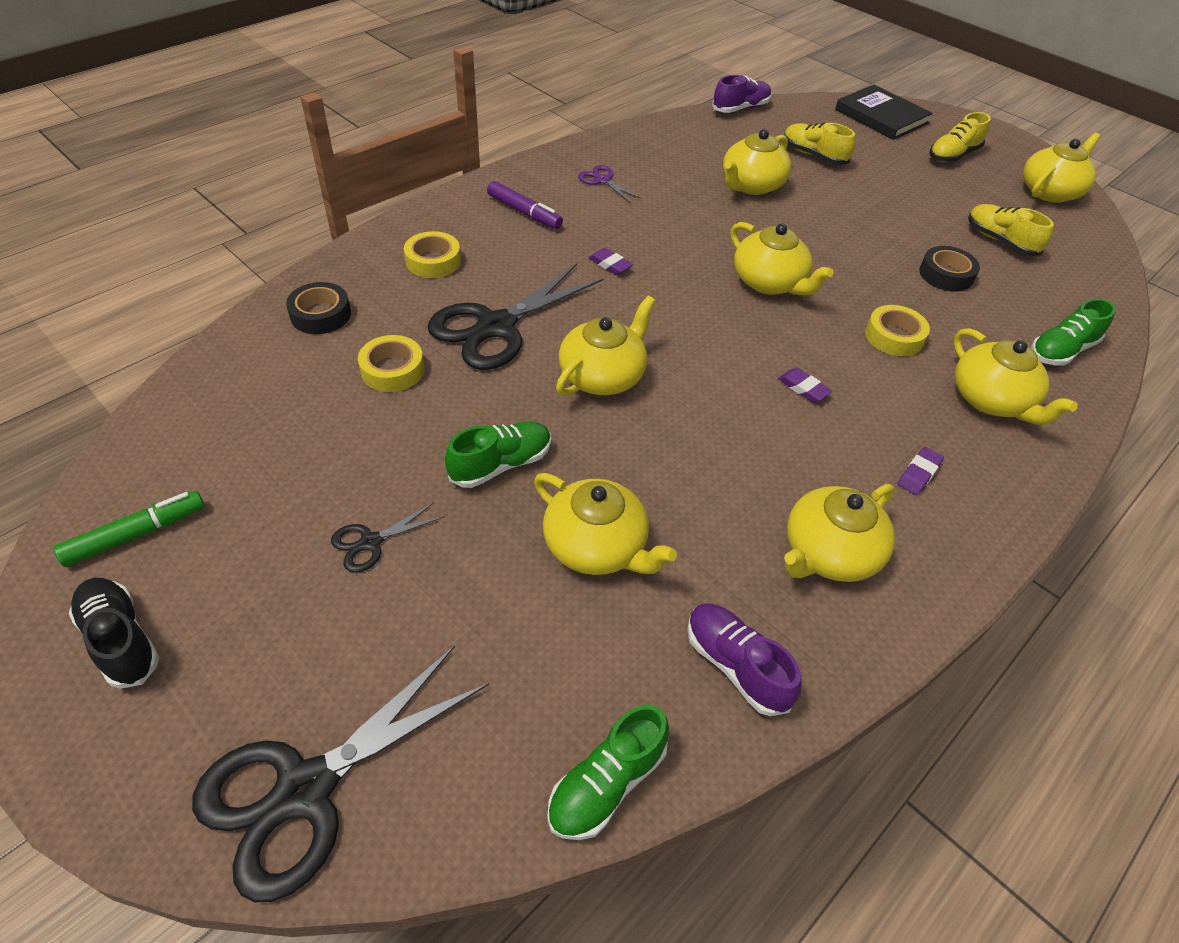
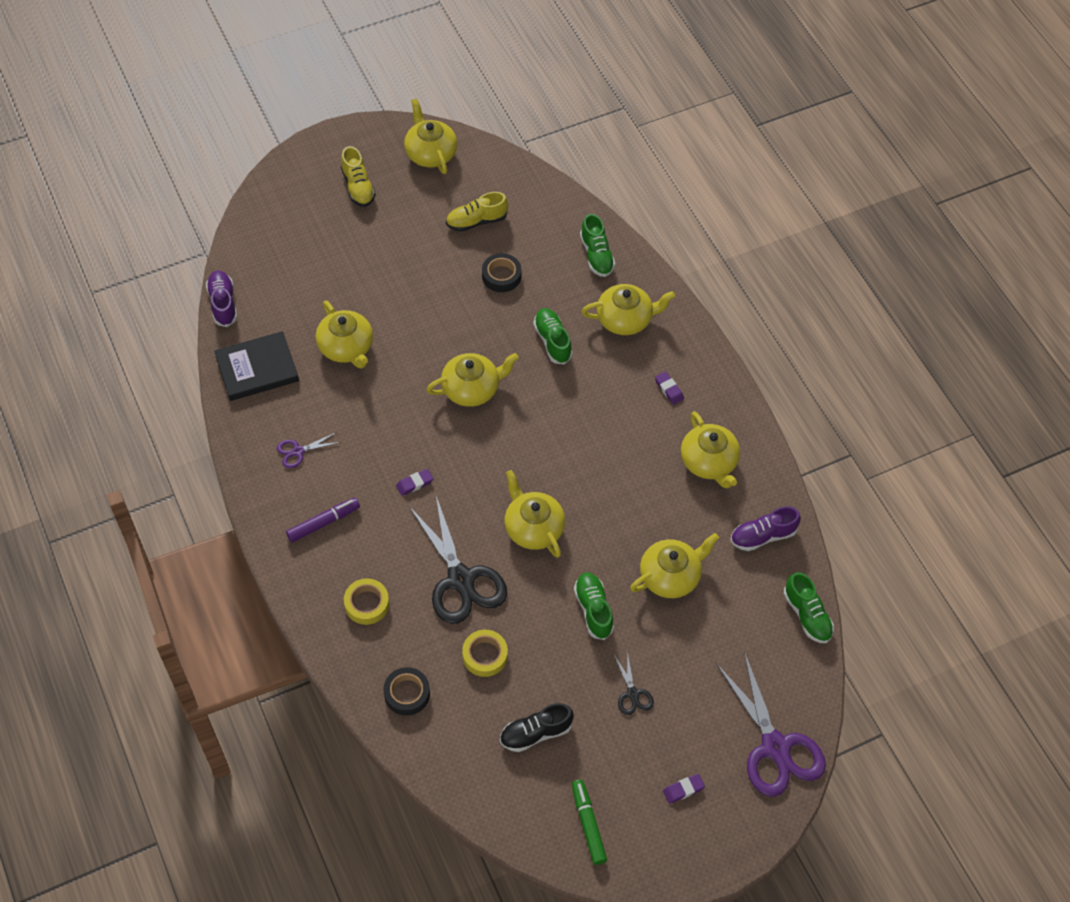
camera: 70 degrees left, 10 degrees up
(121, 640) = (663, 832): black shoe -> black shoe (535, 733)
(305, 790) = (775, 747): black scissors -> purple scissors
(803, 388) = (582, 416): purple eraser -> purple eraser (683, 790)
(813, 155) = (320, 284): yellow shoe -> none
(881, 116) = (279, 204): black book -> black book (257, 368)
(894, 337) = (552, 341): yellow tape -> green shoe

